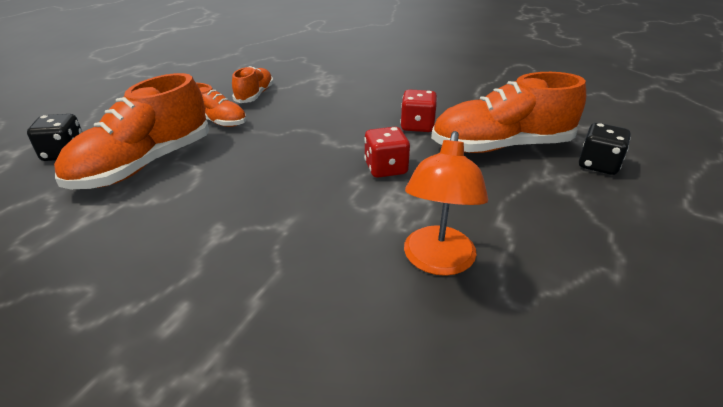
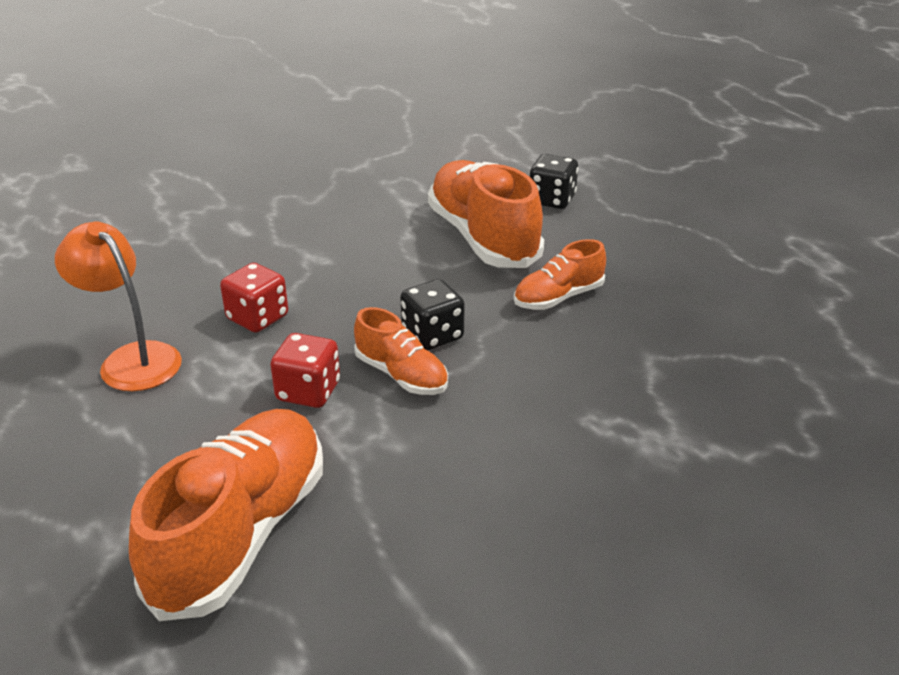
camera: 120 degrees right, 0 degrees up
(254, 95) = (631, 346): orange shoe -> orange shoe (401, 375)
(417, 126) = (386, 473): red dice -> red dice (257, 318)
(598, 165) = (81, 615): black dice -> black dice (432, 335)

